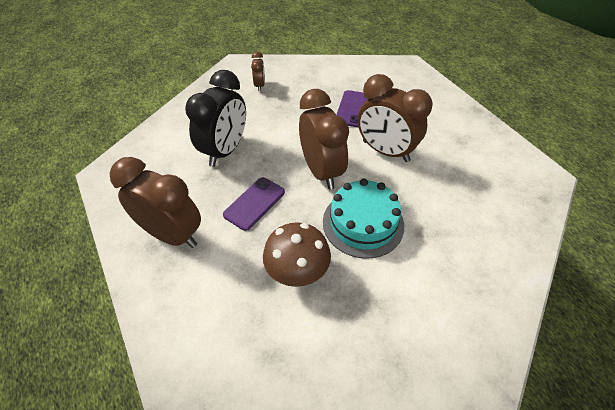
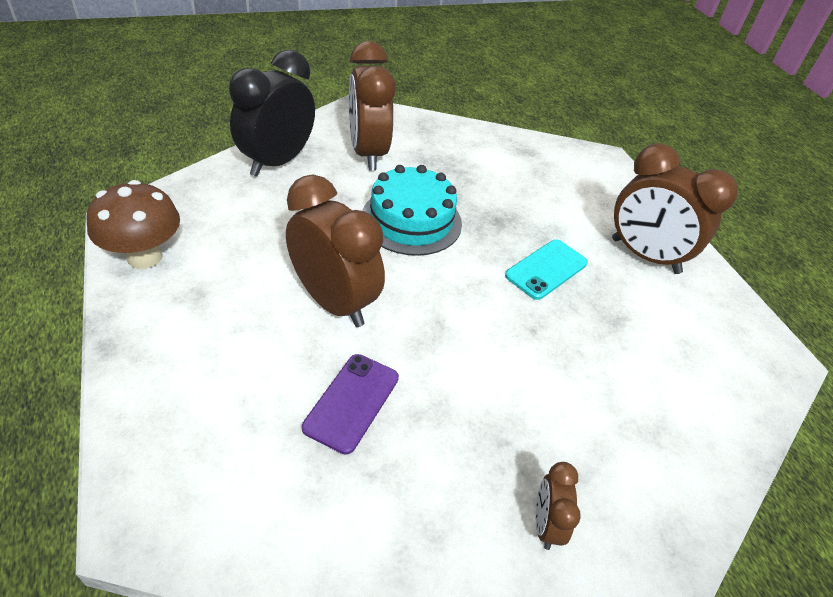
camera: 175 degrees left, 5 degrees down
(225, 150) = (600, 359): black clock -> black clock (277, 162)
(254, 203) = (546, 269): purple phone -> turquoise phone
(297, 273) = (498, 194): brown mushroom -> brown mushroom (144, 257)
(321, 171) = (447, 292): brown clock -> brown clock (368, 153)

